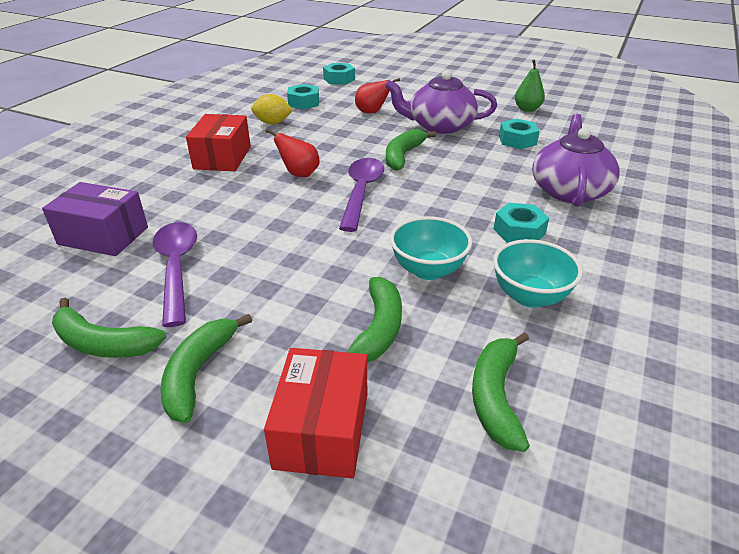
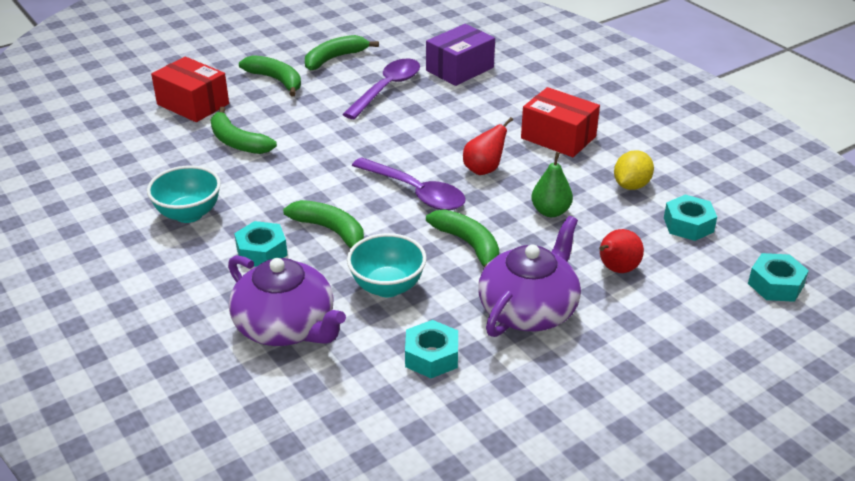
camera: 120 degrees right, 0 degrees up
(176, 268) = (387, 89): purple spoon -> purple spoon turned 75 degrees counterclockwise
(428, 270) = (269, 183): turquoise bowl -> turquoise bowl (387, 287)
(496, 397) = (139, 160): green banana -> green banana (331, 231)
(527, 109) = (523, 431): green pear -> green pear (550, 211)

